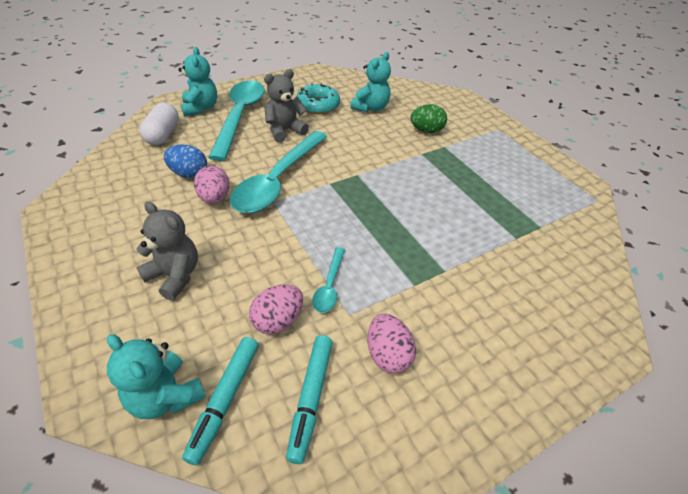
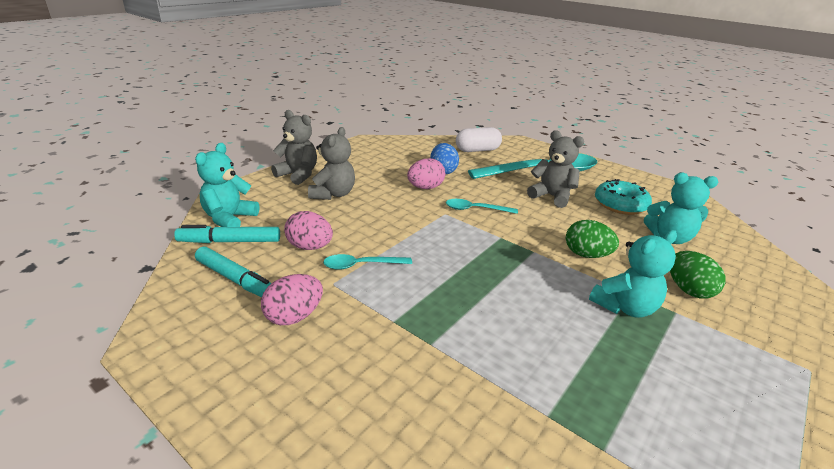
camera: 70 degrees right, 15 degrees down
(94, 299) = (298, 175): none -> grey teddy bear
(200, 108) = (530, 154): turquoise teddy bear -> turquoise teddy bear (624, 307)
(278, 180) = (475, 209): turquoise spoon -> turquoise spoon, size x0.45
(311, 398) = (237, 280): turquoise marker -> turquoise marker turned 135 degrees counterclockwise
(373, 152) = (586, 255): none -> green egg

